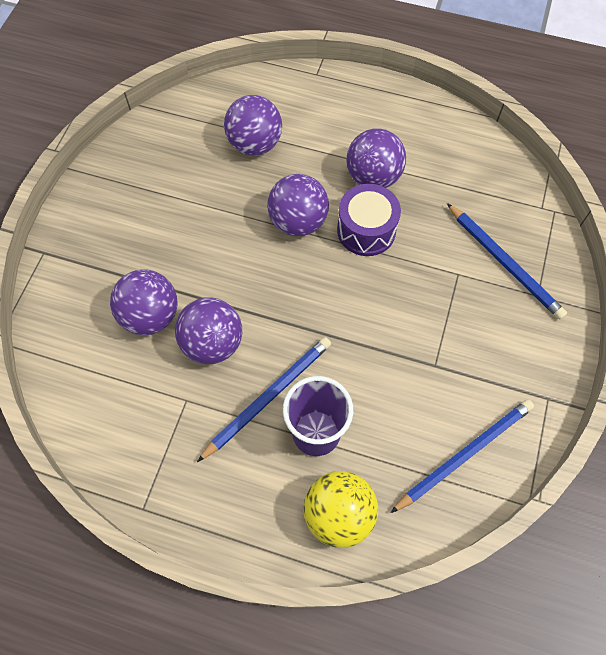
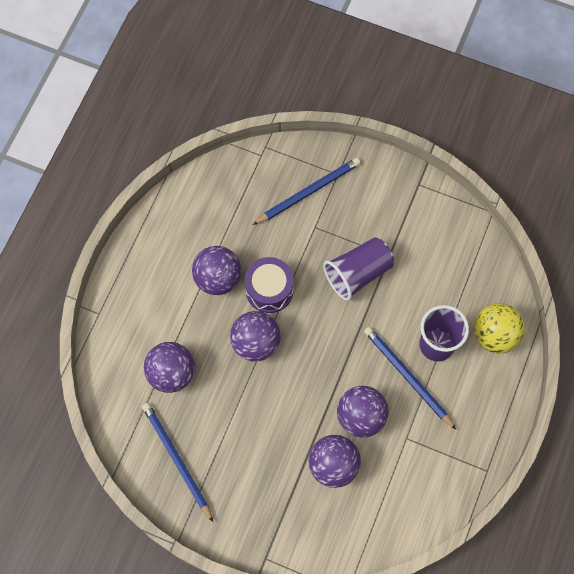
camera: 85 degrees left, 5 degrees up
(403, 328) = (358, 273): none -> purple cup
(464, 454) = (456, 246): blue pencil -> blue pencil (176, 460)

